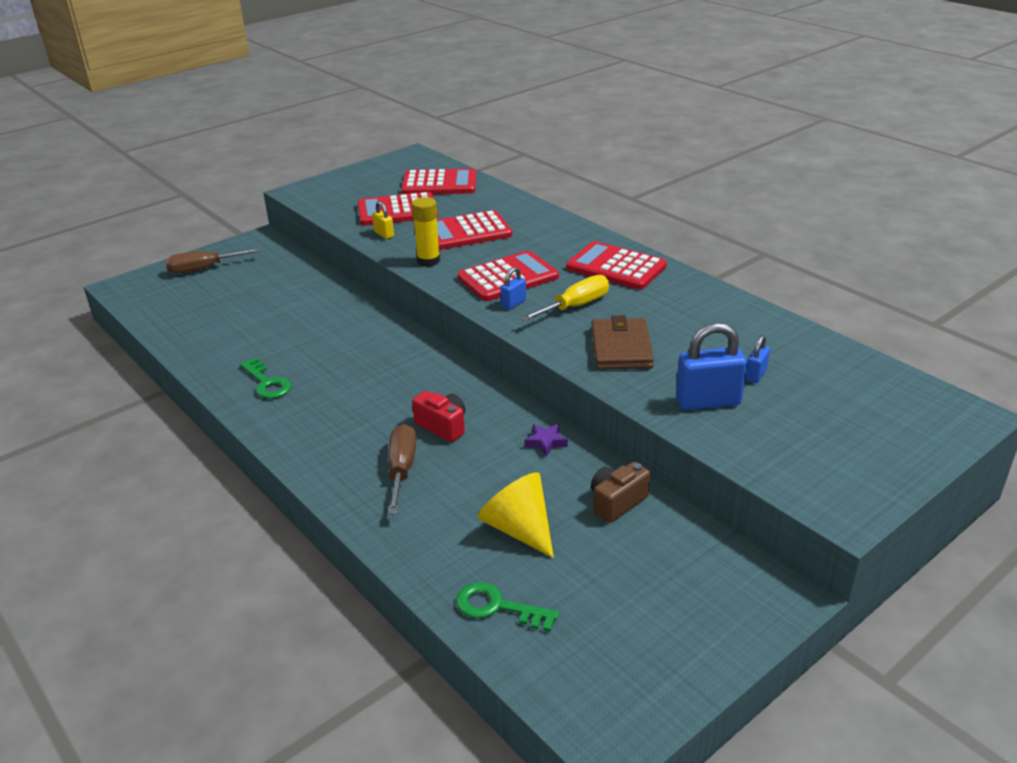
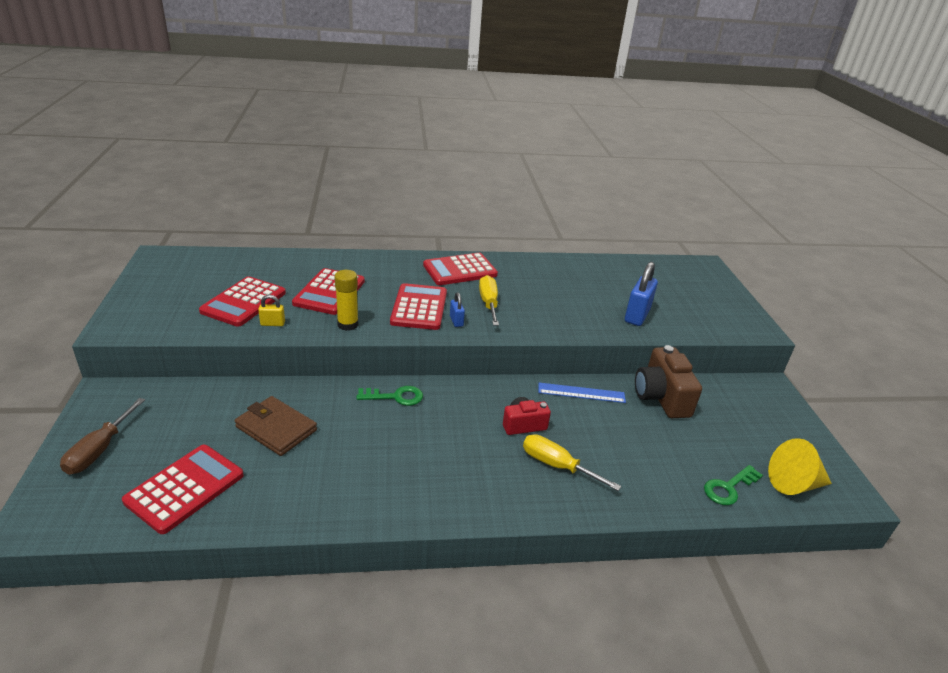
camera: 60 degrees left, 0 degrees up
(267, 383) = (366, 488): green key -> green key (395, 397)
(402, 470) = (557, 465): brown screwdriver -> yellow screwdriver
(439, 184) = (232, 268): red calculator -> red calculator (185, 488)
(519, 529) = (660, 444): yellow cone -> yellow cone (794, 484)
(546, 442) = (581, 393): purple star -> blue ruler
(616, 502) = (661, 397): brown camera -> brown camera, size x1.66
(621, 348) = (555, 313): brown wallet -> brown wallet (276, 428)
(755, 375) = (624, 291): blue padlock -> none

